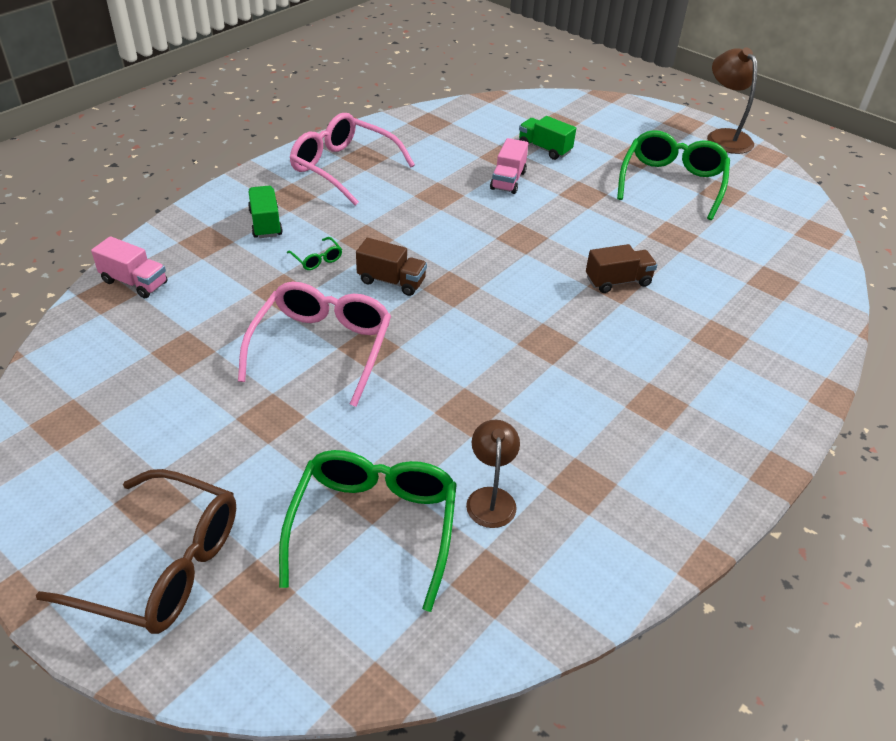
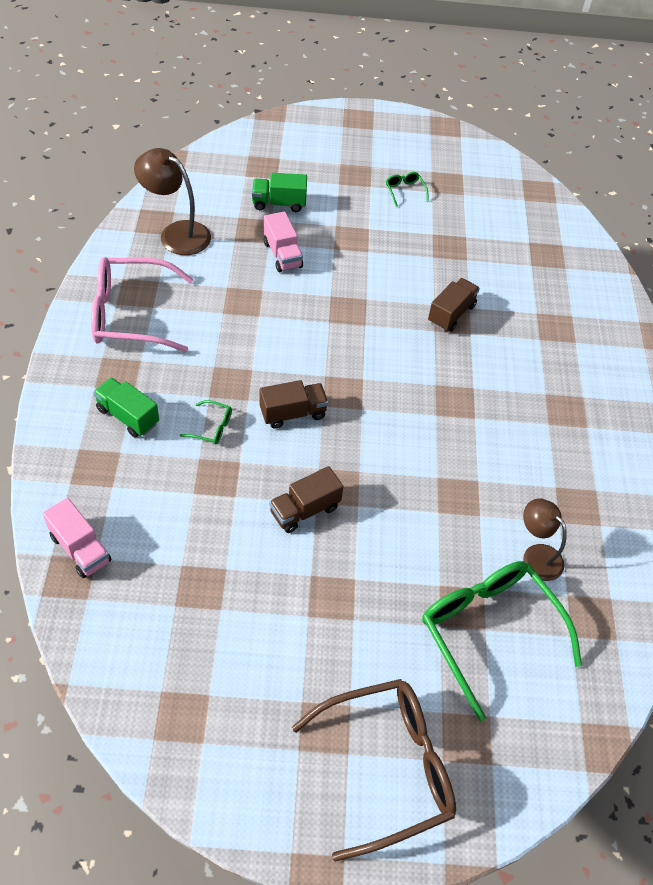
camera: 40 degrees left, 10 degrees up
(134, 282) = (80, 549): pink truck -> pink truck turned 60 degrees clockwise
(322, 347) = (305, 510): pink glasses -> brown truck
(672, 183) = (404, 191): green glasses -> green glasses, size x0.40
(724, 137) = (400, 120): brown lamp -> brown lamp (176, 233)

